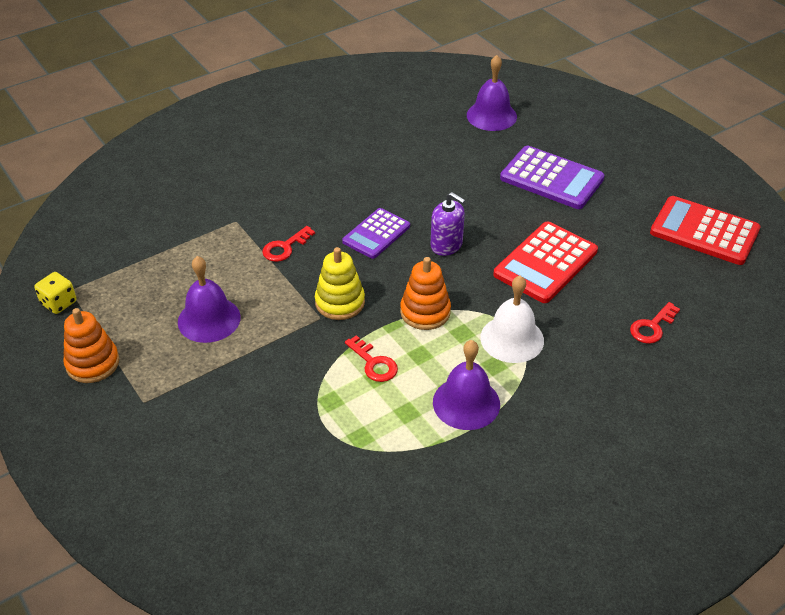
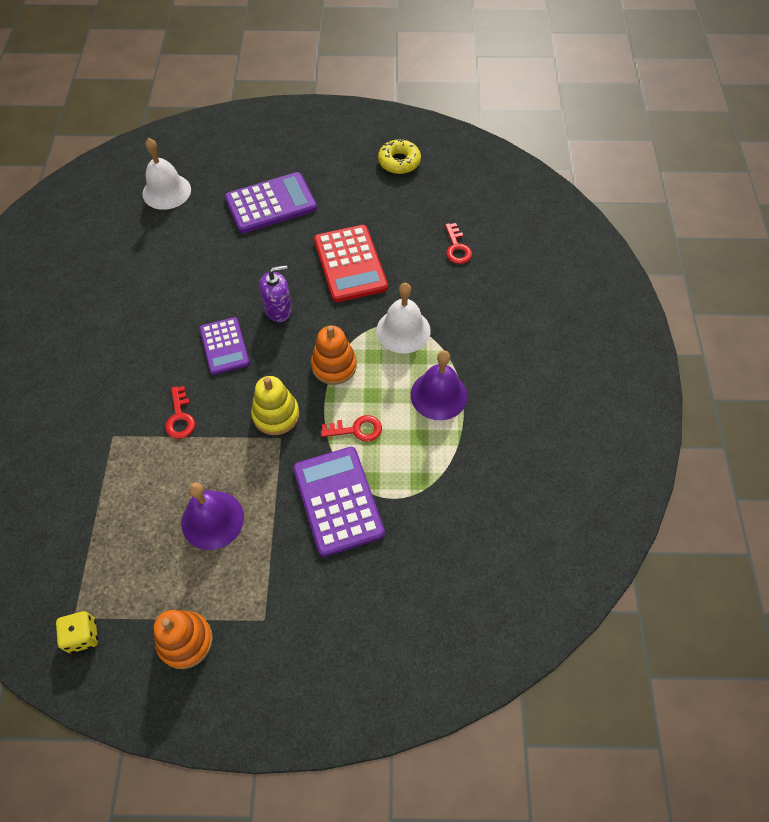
camera: 55 degrees left, 15 degrees up
(291, 389) = (338, 501): none -> purple calculator
(491, 116) = (166, 191): purple bell -> white bell
(704, 231) = (399, 162): red calculator -> yellow donut

